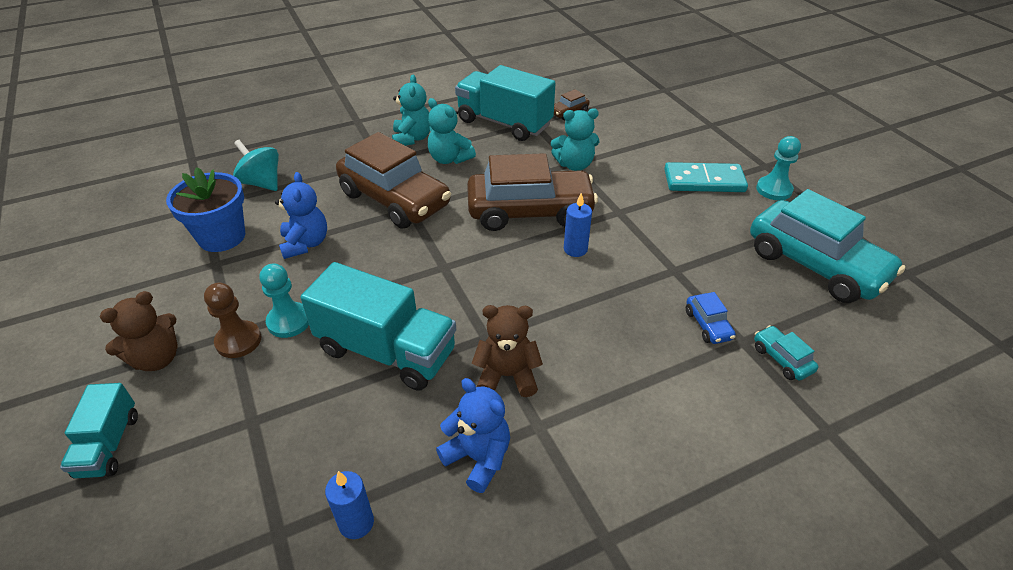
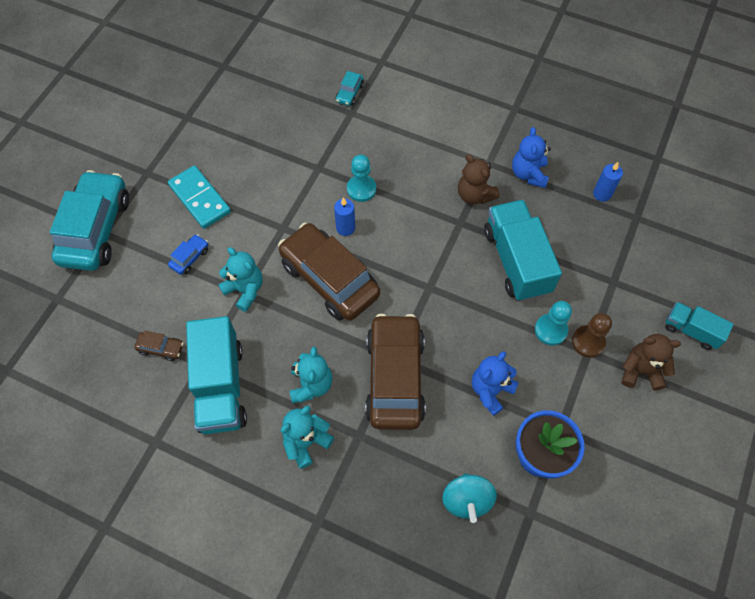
camera: 130 degrees left, 20 degrees up
(109, 445) = (691, 330): turquoise truck -> turquoise truck turned 105 degrees counterclockwise
(708, 325) = (352, 132): blue car -> blue car (190, 258)
(774, 189) = (178, 156): turquoise pawn -> turquoise pawn (361, 189)
(815, 265) = (252, 106): turquoise car -> turquoise car (96, 229)

